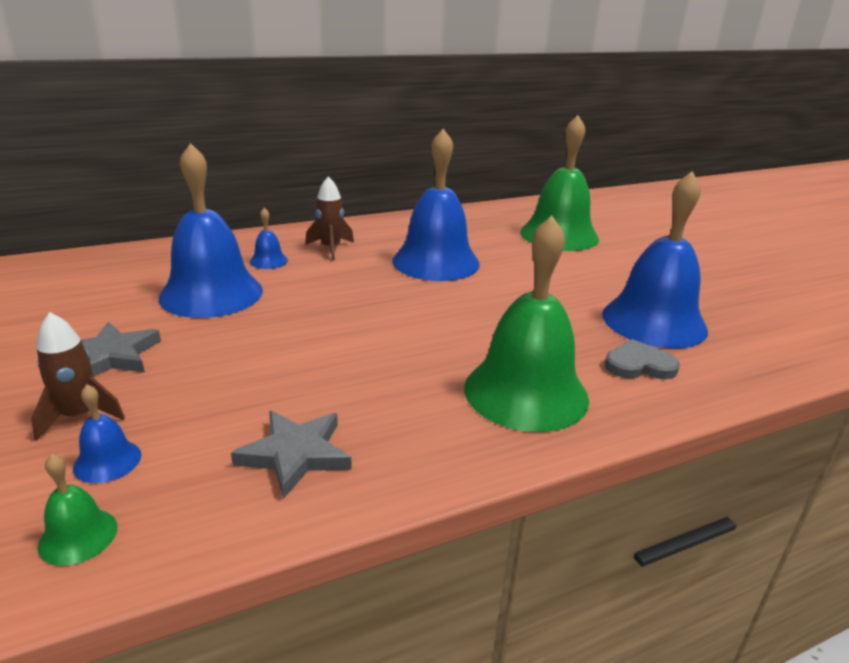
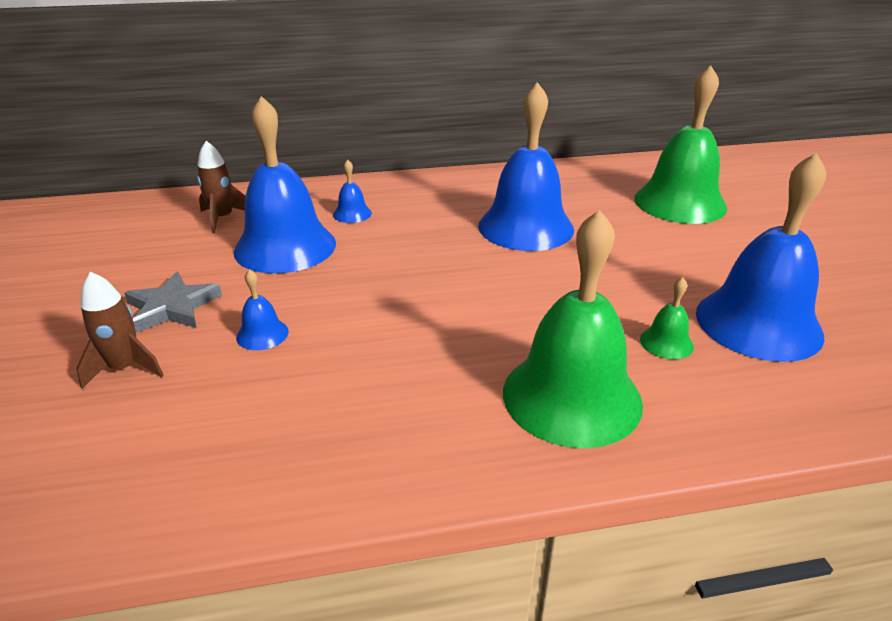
camera: 15 degrees right, 5 degrees up
(78, 536) = (85, 493): green bell -> green bell (666, 342)
(107, 461) = (134, 419): blue bell -> blue bell (262, 334)
(295, 454) = (305, 437): grey star -> none
(330, 248) = (419, 203): brown rocket -> brown rocket (223, 218)
(639, 365) = (719, 378): grey heart -> none

